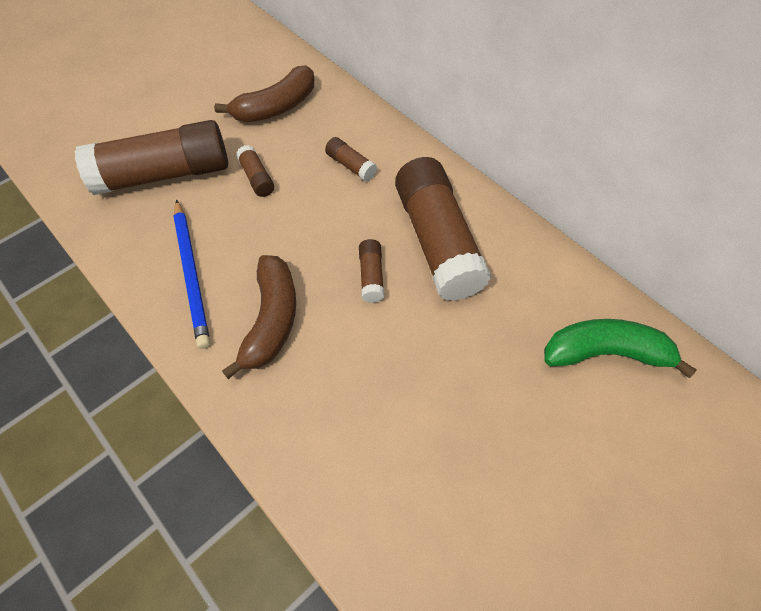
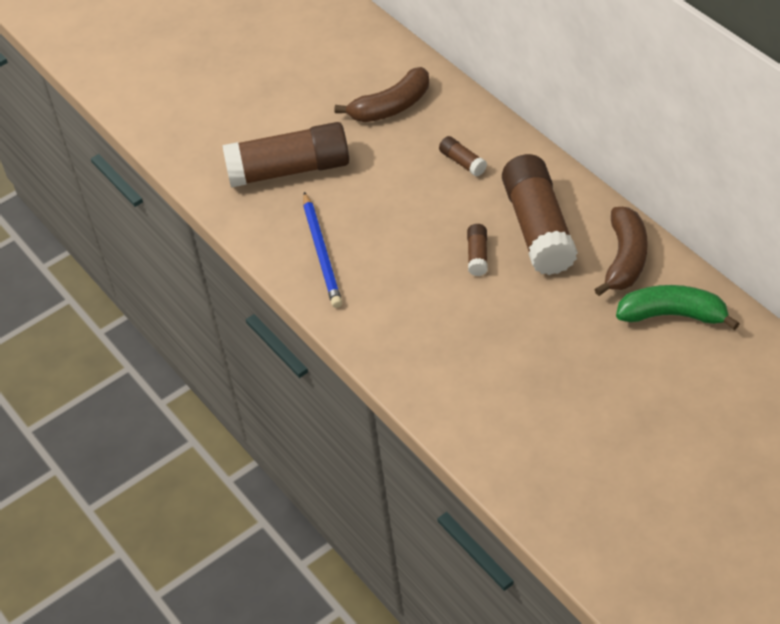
camera: 10 degrees right, 10 degrees down
(257, 178) = (375, 173): brown glue stick -> none
(271, 320) = (391, 288): brown banana -> brown banana (625, 259)

